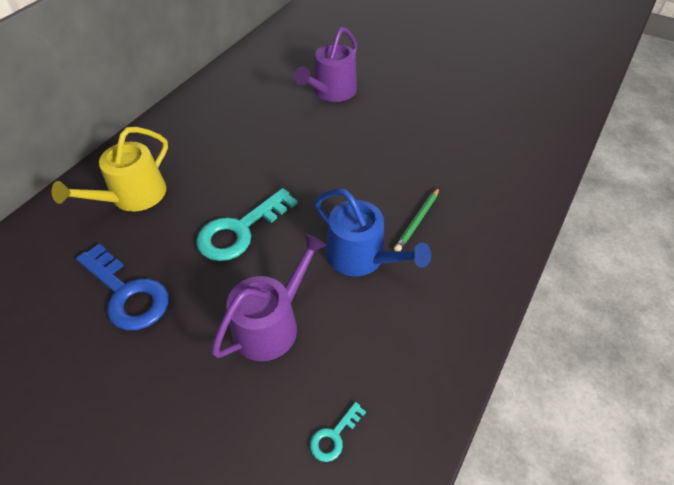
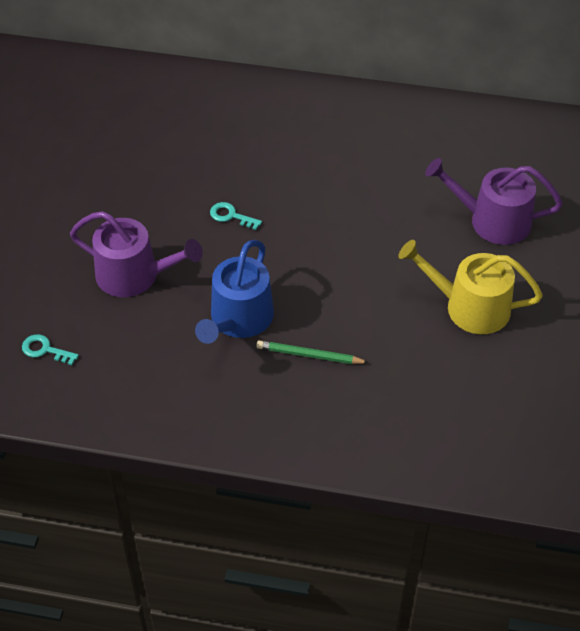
camera: 70 degrees right, 0 degrees up
(127, 294) = (128, 169): blue key -> none
(133, 196) = (238, 123): yellow watering can -> yellow watering can (469, 307)
(239, 230) = (231, 216): turquoise key -> turquoise key, size x0.46

